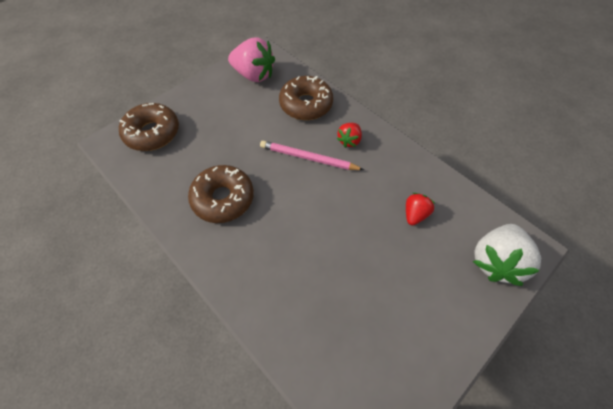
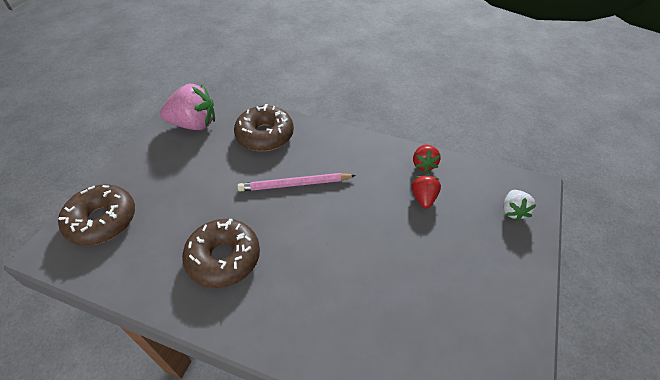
camera: 25 degrees left, 10 degrees down
(349, 140) = (326, 154): red strawberry -> red strawberry (424, 164)
(495, 261) = (513, 211): white strawberry -> white strawberry, size x0.54

